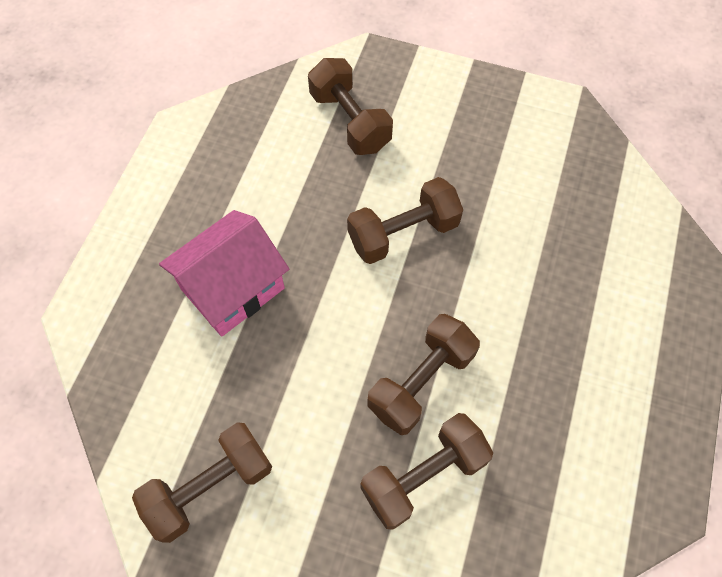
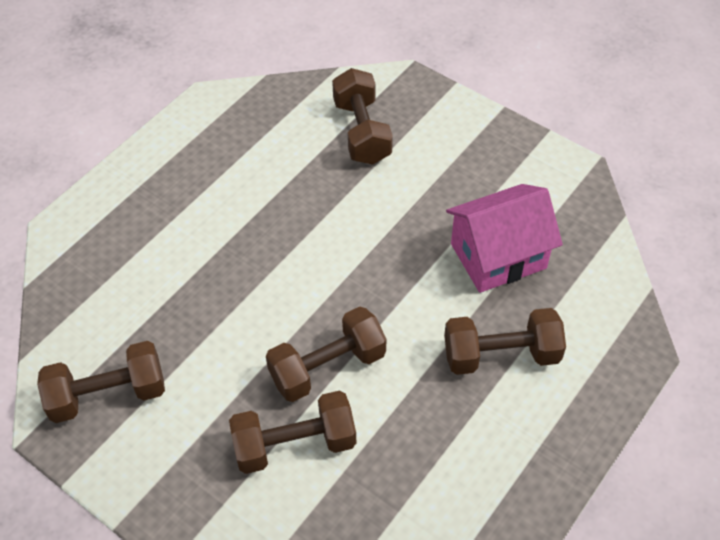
camera: 20 degrees right, 10 degrees down
(233, 289) = (196, 243): pink house -> pink house (498, 256)
(403, 233) = (368, 239): brown dumbbell -> brown dumbbell (501, 355)

